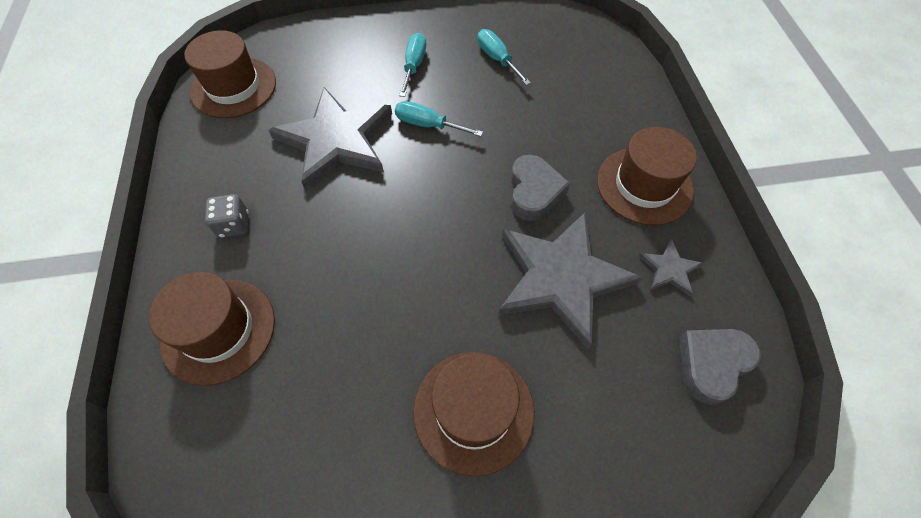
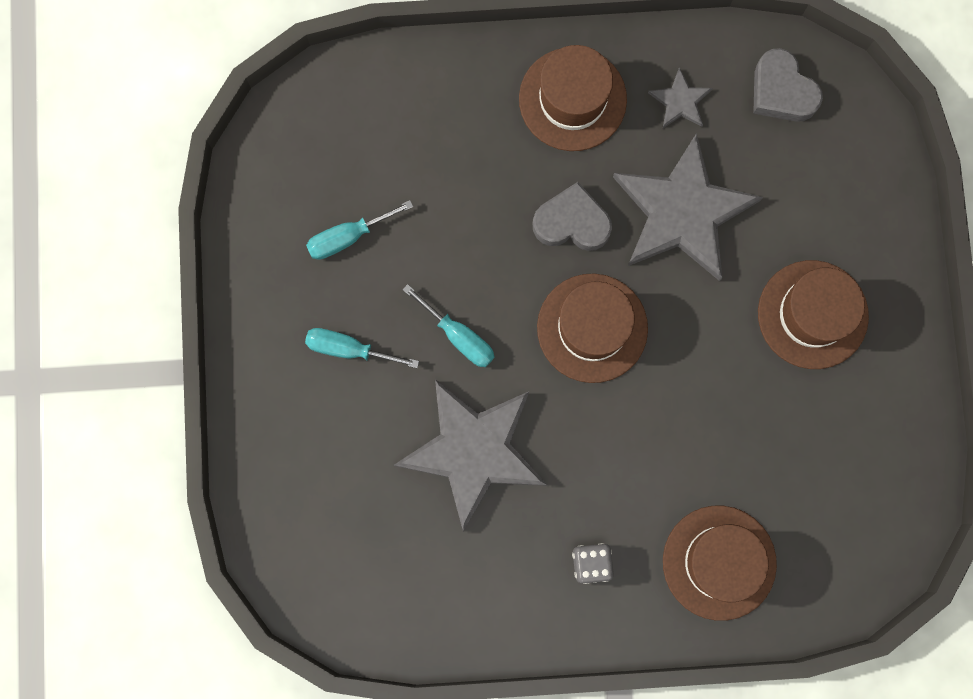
camera: 85 degrees left, 20 degrees up
(233, 87) = (366, 592): brown hat -> brown hat (592, 328)
(428, 125) = (459, 336): turquoise screwdriver -> turquoise screwdriver turned 75 degrees counterclockwise

